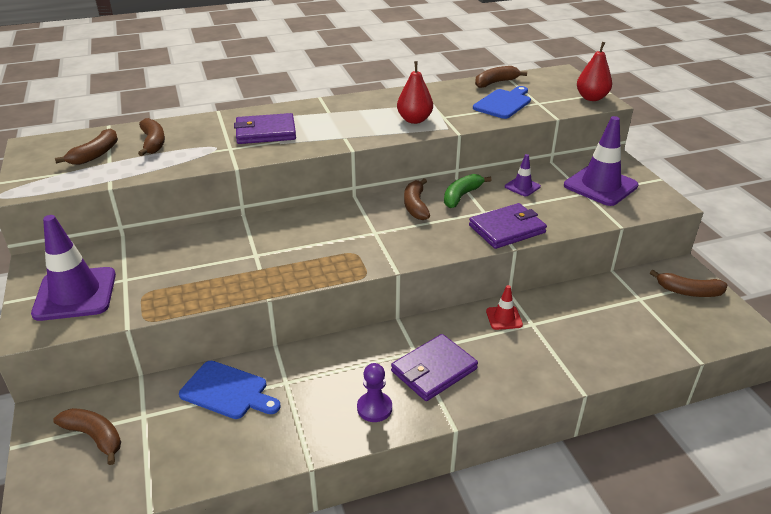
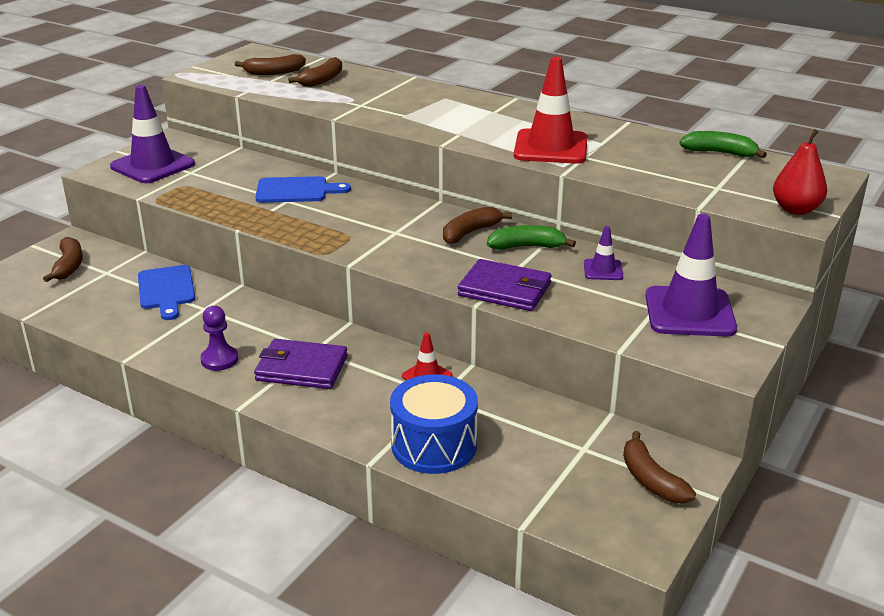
camera: 50 degrees right, 5 degrees down
(265, 132) = (410, 105): purple wallet -> none
(414, 120) = (551, 147): red pear -> red traffic cone
(495, 83) = (720, 153): brown banana -> green banana
(503, 103) = (677, 172): blue cutting board -> blue cutting board (296, 190)
(587, 355) = (434, 445): none -> blue drum

